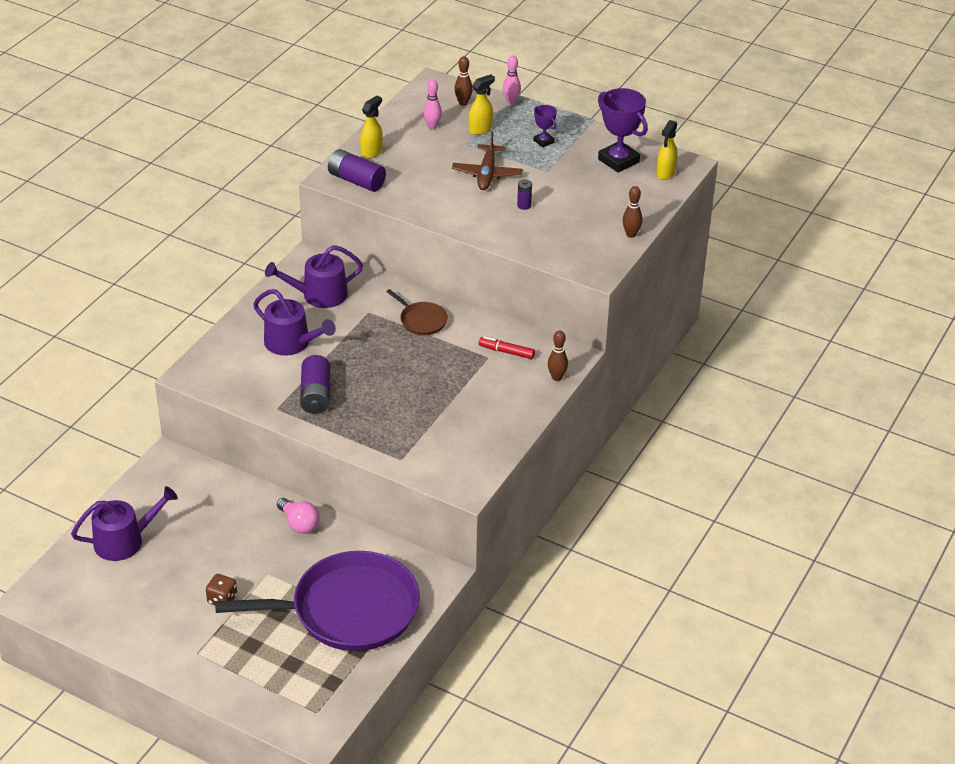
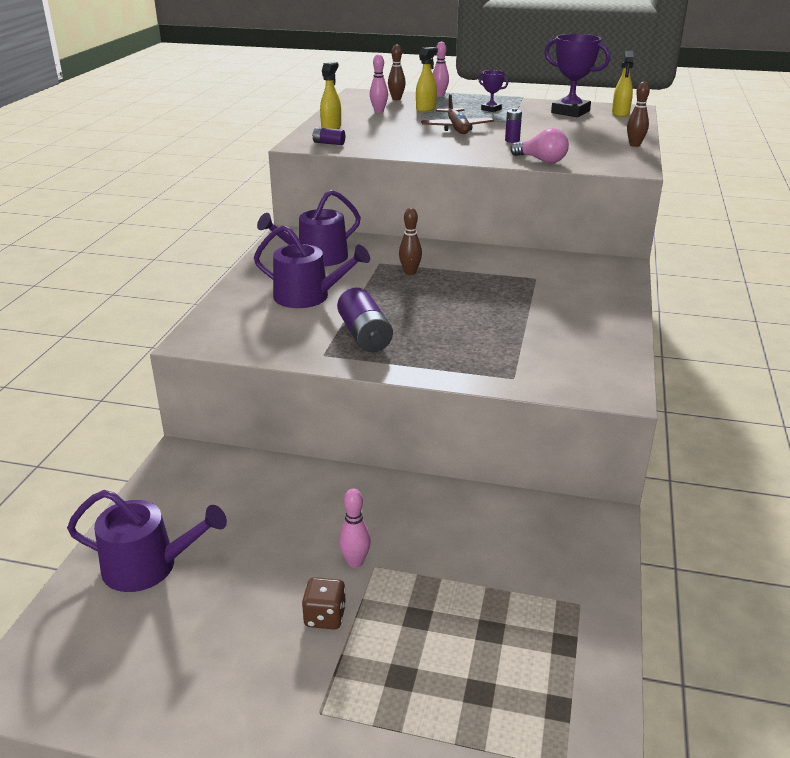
camera: 15 degrees left, 10 degrees down
(124, 541) = (148, 566): purple watering can -> purple watering can turned 45 degrees clockwise
(256, 568) = (355, 562): none -> pink bowling pin
(299, 524) = (385, 496): pink light bulb -> pink light bulb (541, 160)
(348, 610) = (514, 590): purple pan -> none
(356, 181) = (329, 143): purple battery -> purple battery, size x0.52
(421, 320) = (441, 261): brown pan -> none
(506, 352) = (551, 271): red marker -> none
(557, 377) = (622, 282): brown bowling pin -> brown bowling pin (410, 272)

